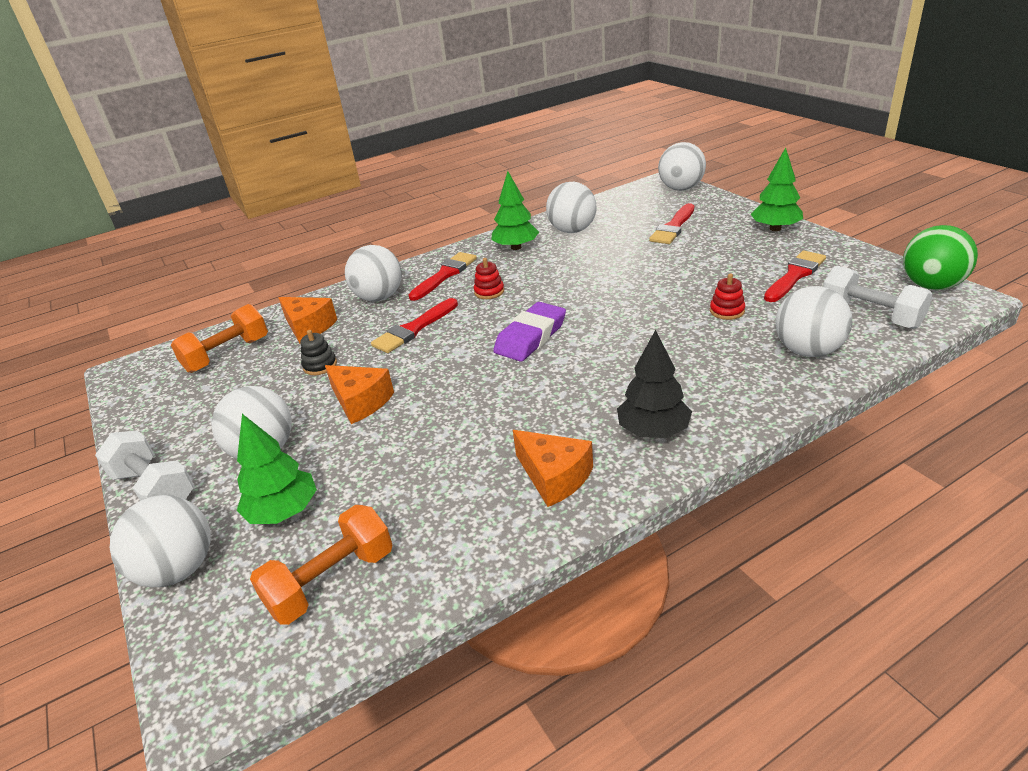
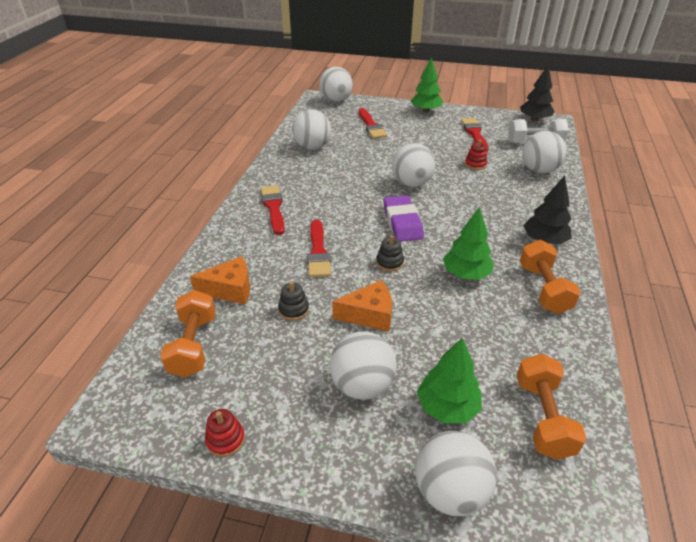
camera: 50 degrees left, 5 degrees up
(154, 489) = (328, 466): white dumbbell -> none
(379, 297) = (250, 243): white ball -> white ball (411, 183)
(453, 368) = (389, 262): none -> black stacking toy
(489, 292) = (326, 206): red stacking toy -> red stacking toy (225, 439)
(516, 247) = (293, 170): green tree -> green tree (466, 274)
(554, 477) = (543, 289): orange cheese -> orange dumbbell
(931, 286) = (534, 119): green ball -> black tree

